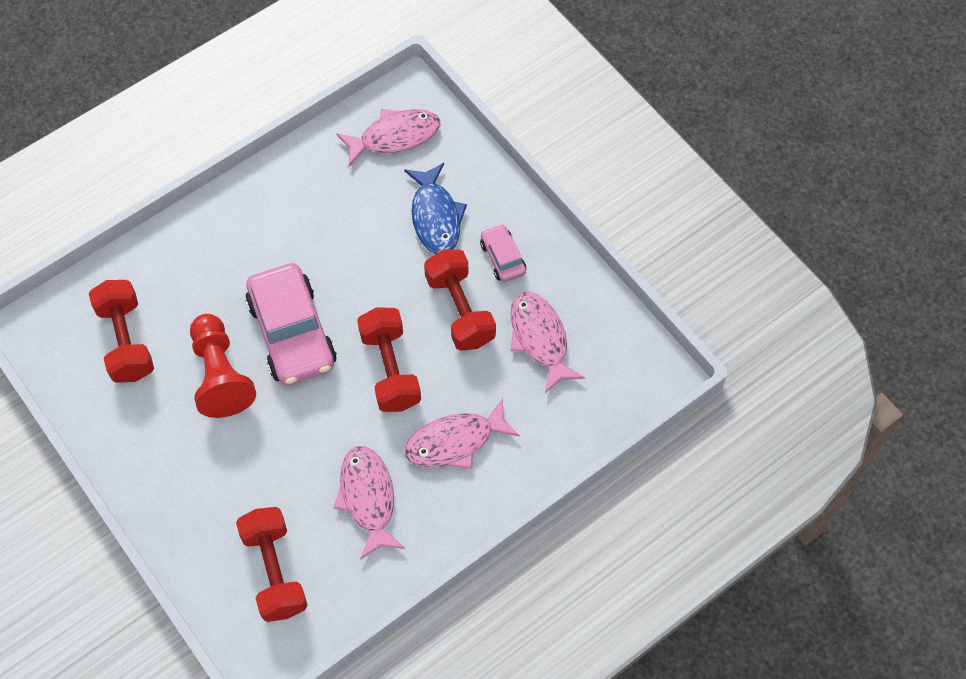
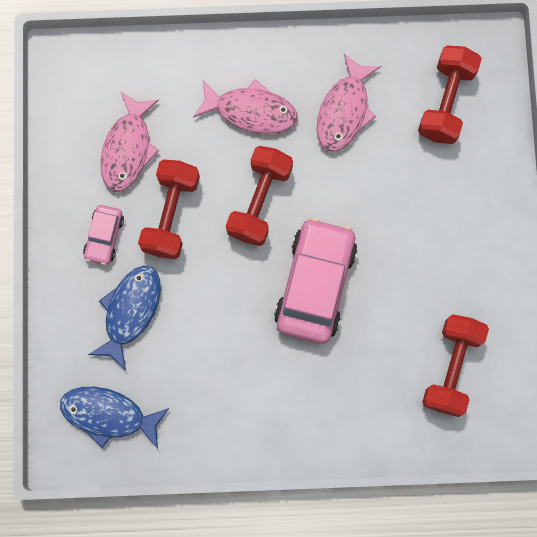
camera: 145 degrees left, 15 degrees up
(220, 375) = (393, 285): red pawn -> none
(394, 137) = (109, 415): pink fish -> blue fish

